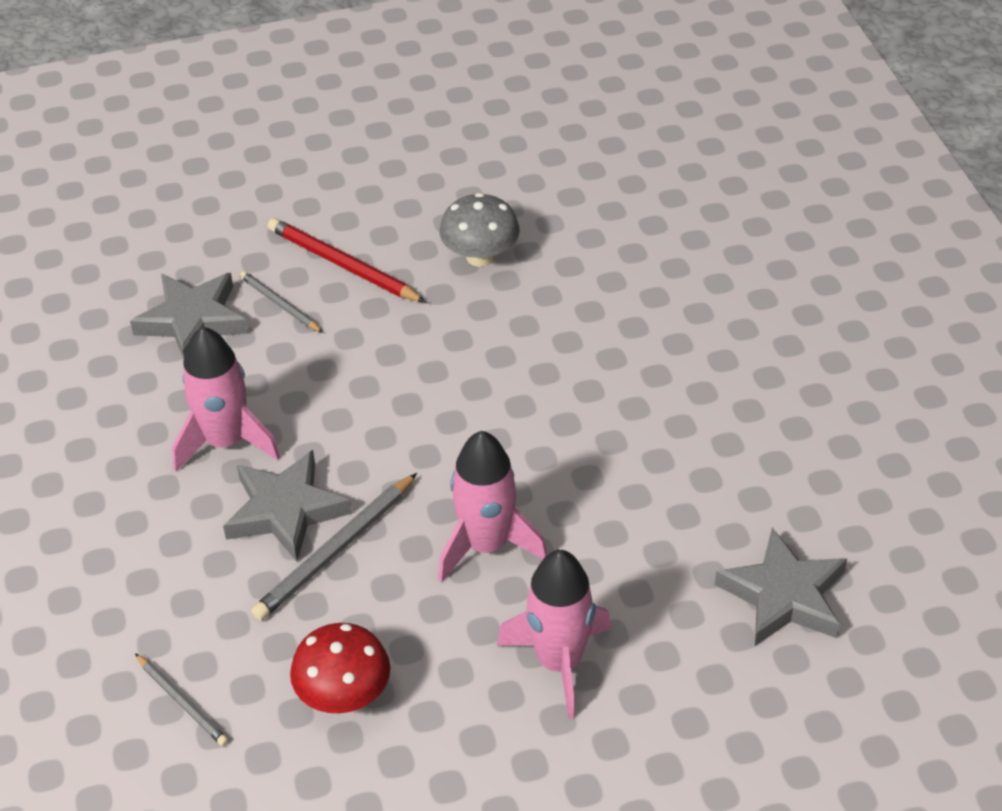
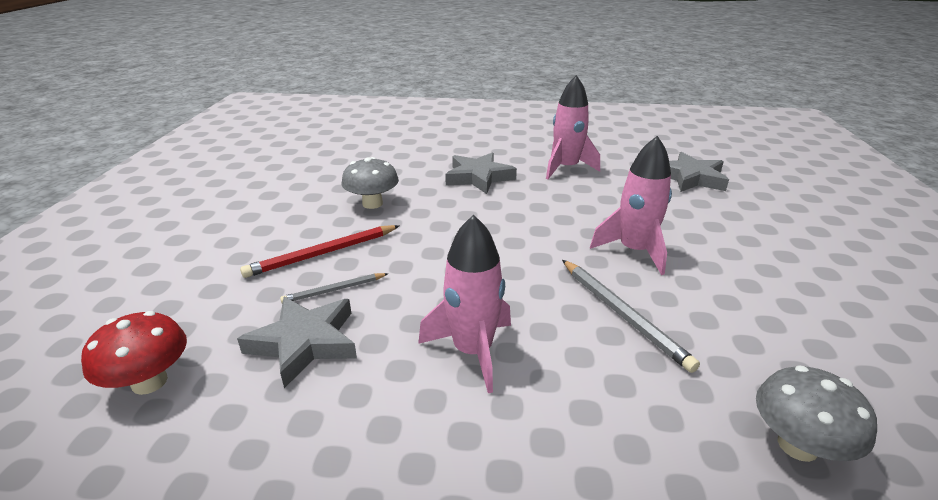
camera: 70 degrees left, 15 degrees down
(182, 702) = (797, 445): grey pencil -> grey mushroom
(285, 510) = (570, 332): grey star -> grey star (478, 177)
(344, 695) = (776, 339): red mushroom -> red mushroom (149, 382)
(559, 662) = (738, 246): pink rocket -> pink rocket (566, 168)

